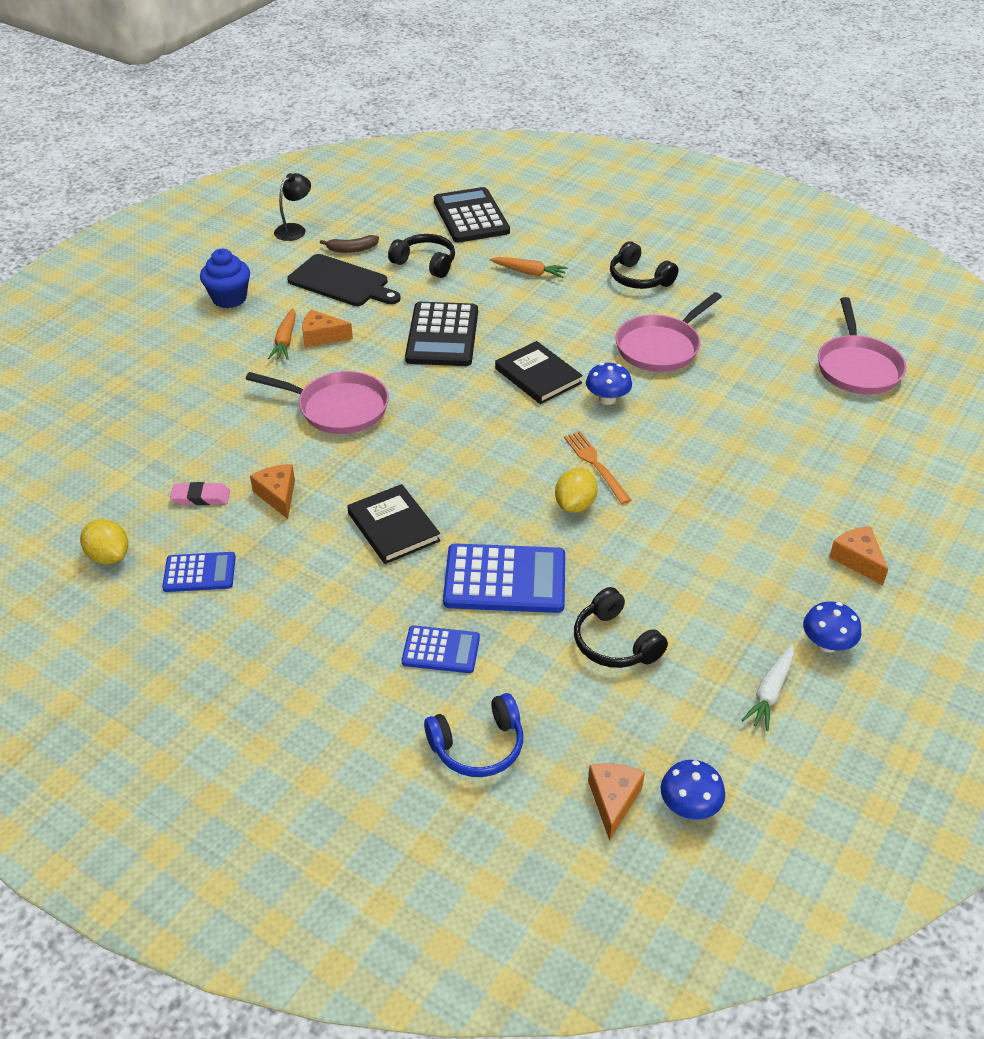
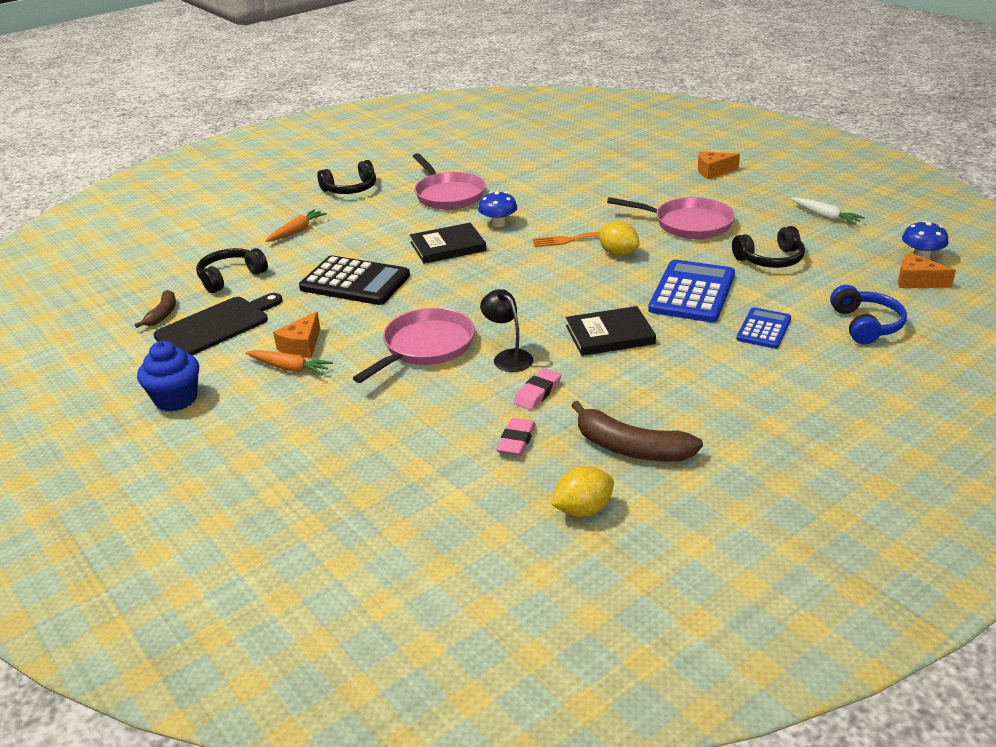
camera: 70 degrees left, 10 degrees down
(199, 573) = (631, 448): blue calculator -> brown banana
(278, 495) = (537, 392): orange cheese -> pink eraser
(295, 229) = (84, 345): black lamp -> black lamp (508, 357)
(471, 216) = (177, 246): black calculator -> none
(827, 644) = (786, 193): blue mushroom -> none
(857, 367) = (521, 137): pink pan -> pink pan (688, 224)

